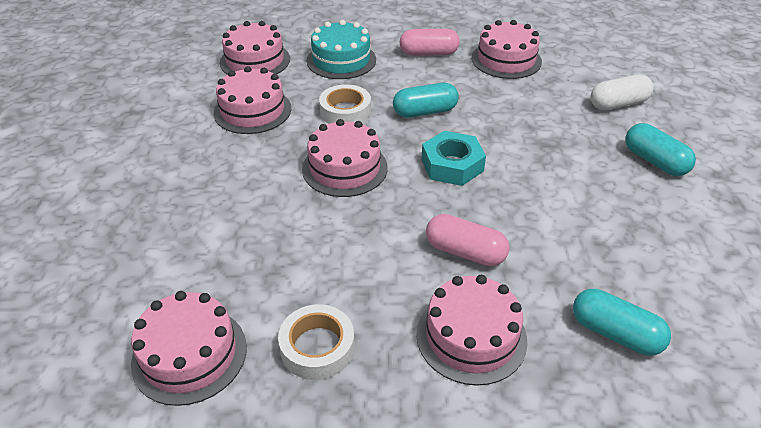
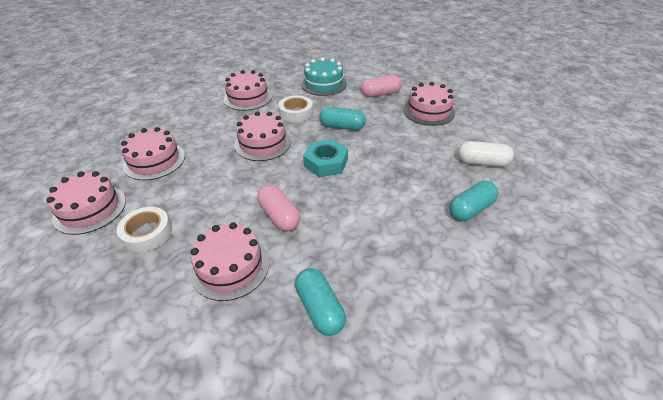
camera: 30 degrees right, 0 degrees up
(255, 60) = (276, 72): pink cake -> pink cake (154, 161)
(428, 53) = (380, 94): pink capsule -> pink capsule turned 45 degrees counterclockwise
(654, 161) = (471, 209): turquoise capsule -> turquoise capsule turned 60 degrees clockwise

